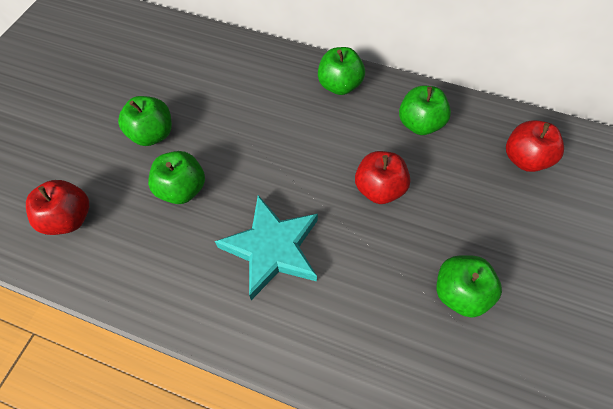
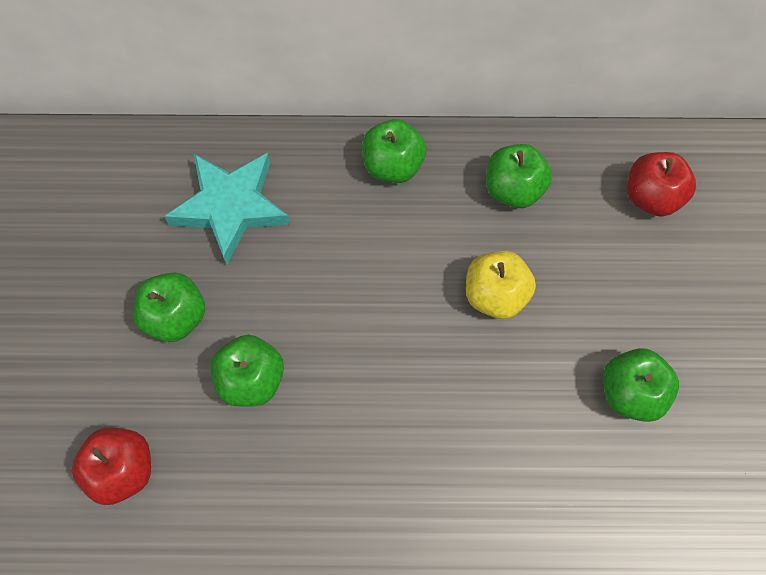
camera: 20 degrees left, 5 degrees up
(272, 248) = (398, 417): turquoise star -> turquoise star (230, 207)
(378, 188) = (495, 295): red apple -> yellow apple

